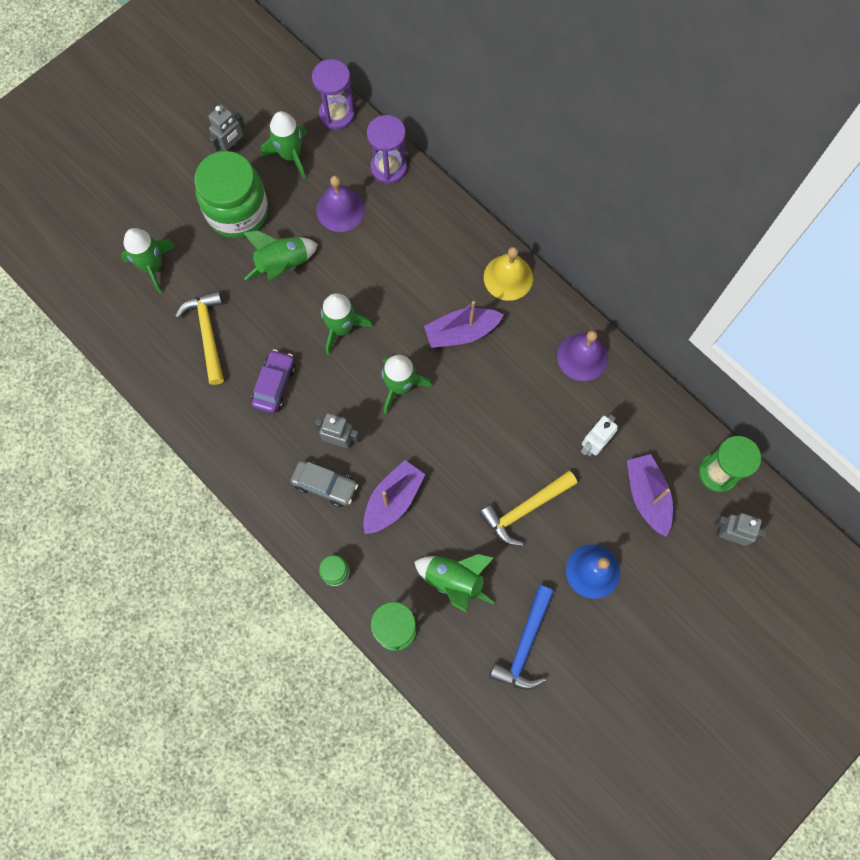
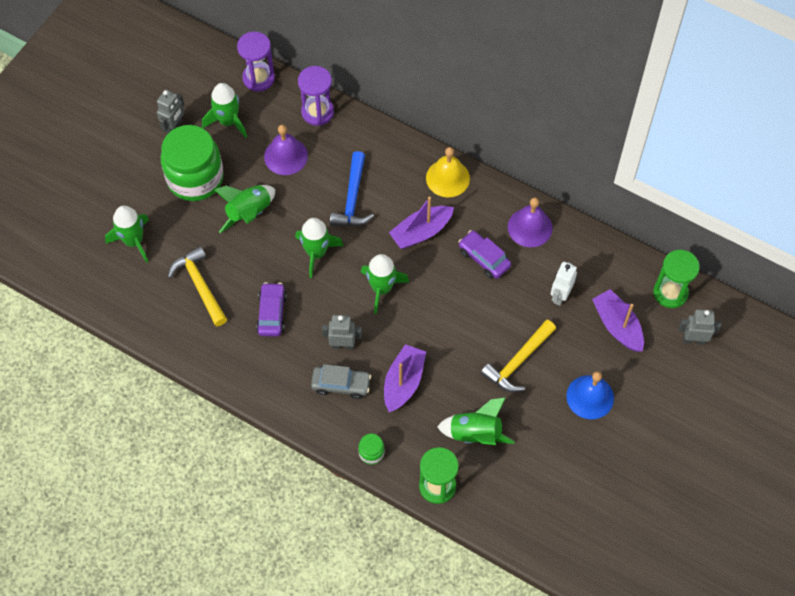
camera: 15 degrees left, 10 degrees down
(521, 380) = (484, 258): none -> purple car
(525, 644) = (550, 470): blue hammer -> blue hammer (352, 198)

